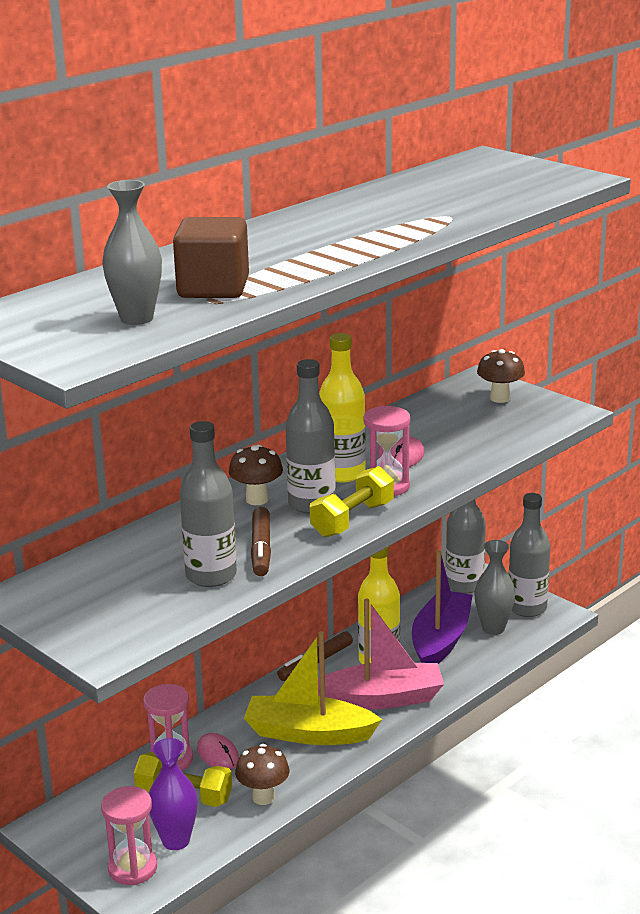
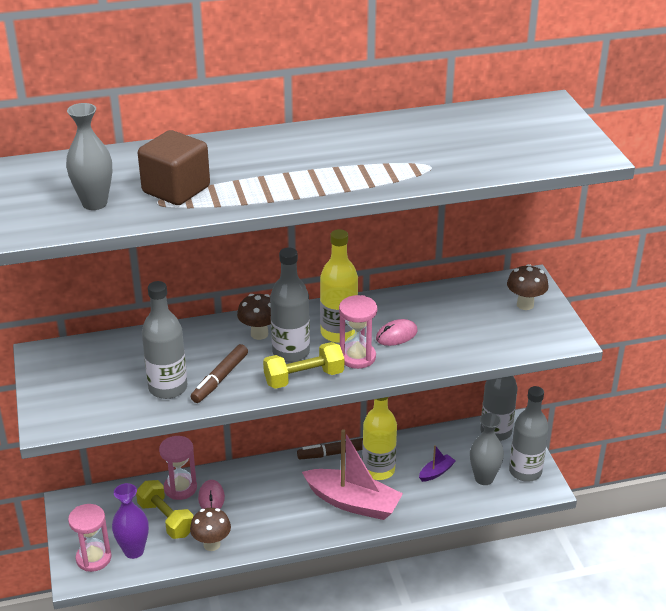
camera: 30 degrees right, 10 degrees up
(309, 733) = (281, 508): yellow boat -> none
(440, 640) = (436, 472): purple boat -> purple boat, size x0.44

